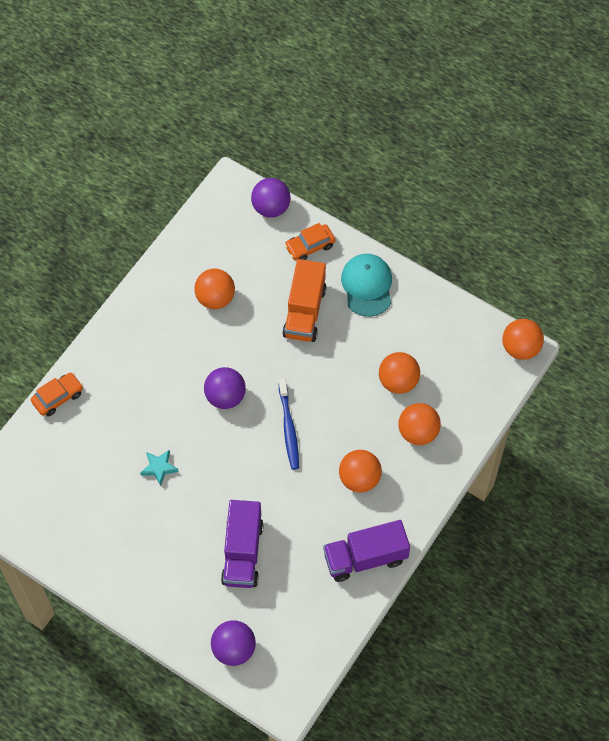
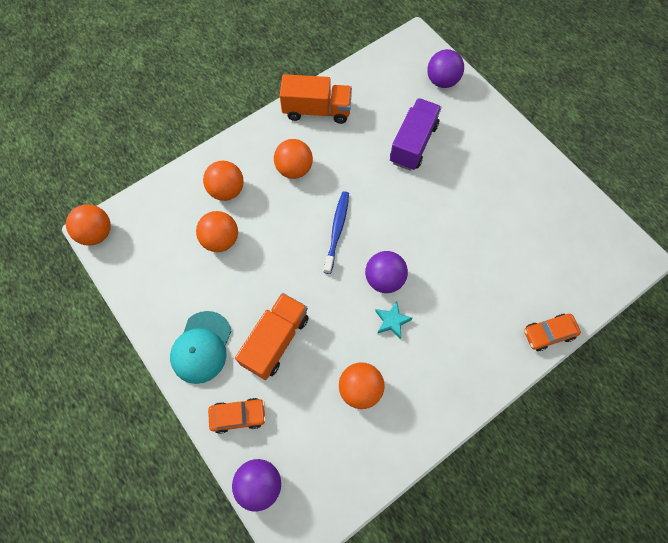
camera: 160 degrees left, 5 degrees up
(159, 468) = (465, 234): turquoise star -> turquoise star (392, 321)
(365, 558) = (317, 110): purple truck -> orange truck

